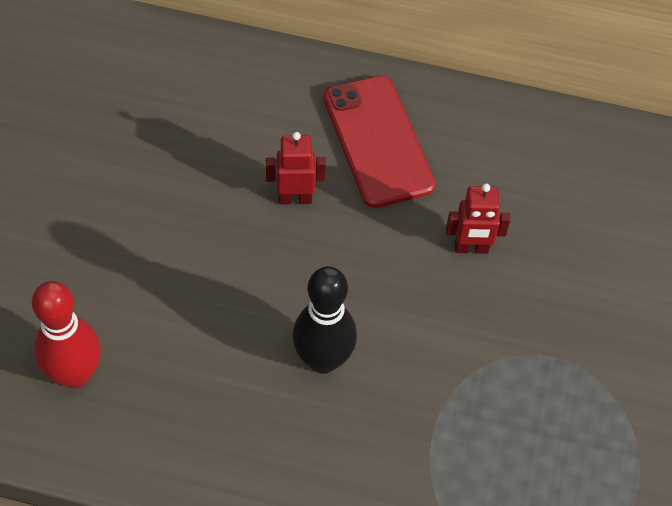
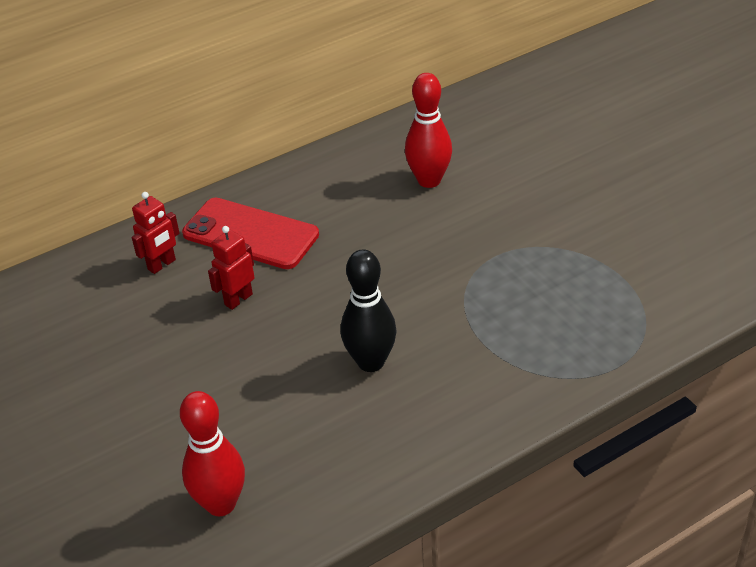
camera: 40 degrees left, 15 degrees down
(471, 248) = (380, 242): red robot -> red robot (162, 265)
(592, 223) = (429, 180): none -> red bowling pin

